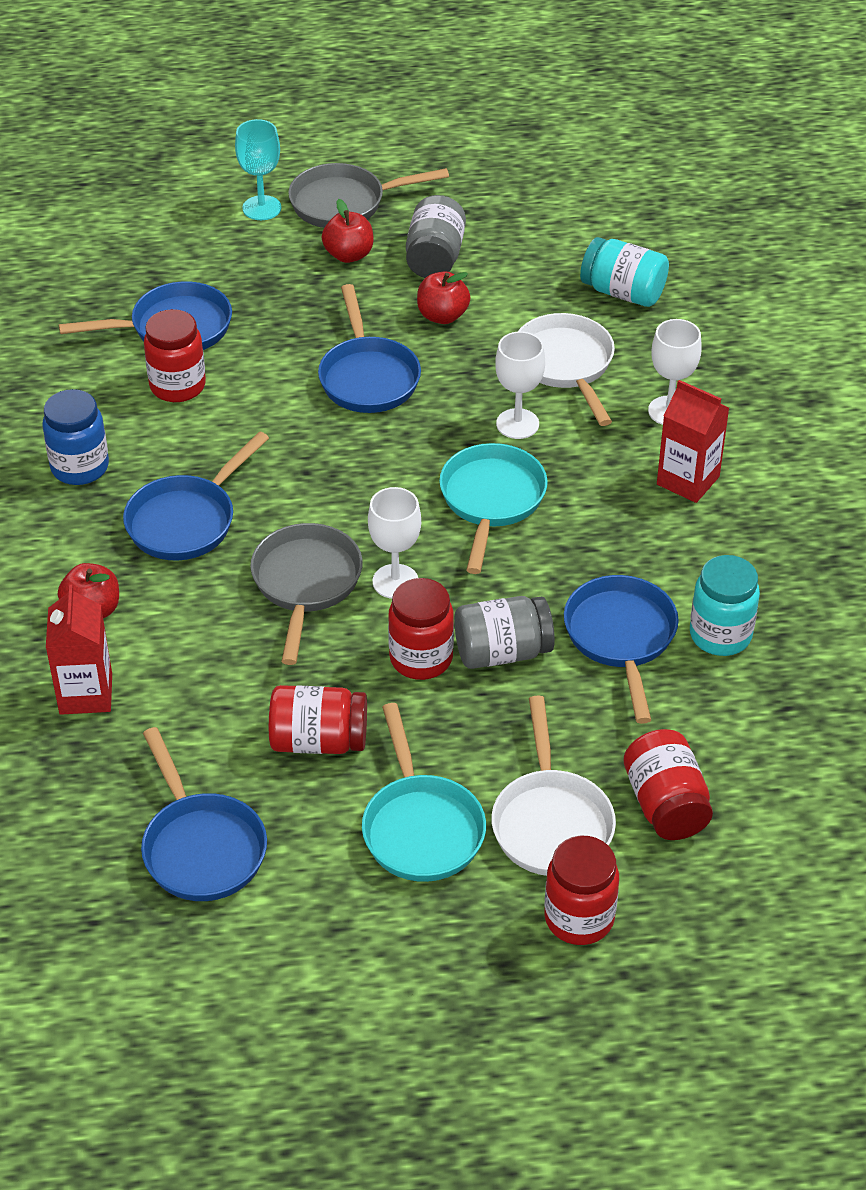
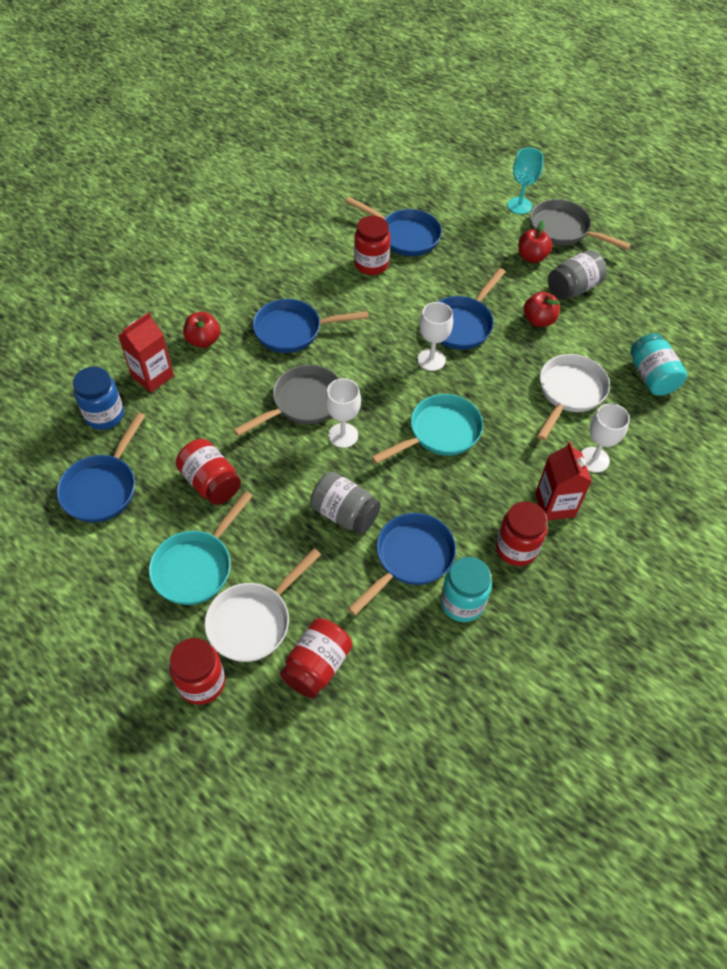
camera: 45 degrees right, 10 degrees up
(80, 467) = (283, 271): blue jar -> blue jar (104, 415)
(421, 658) = (305, 483): red jar -> red jar (516, 548)
(517, 424) = (504, 404): white goblet -> white goblet (431, 360)

